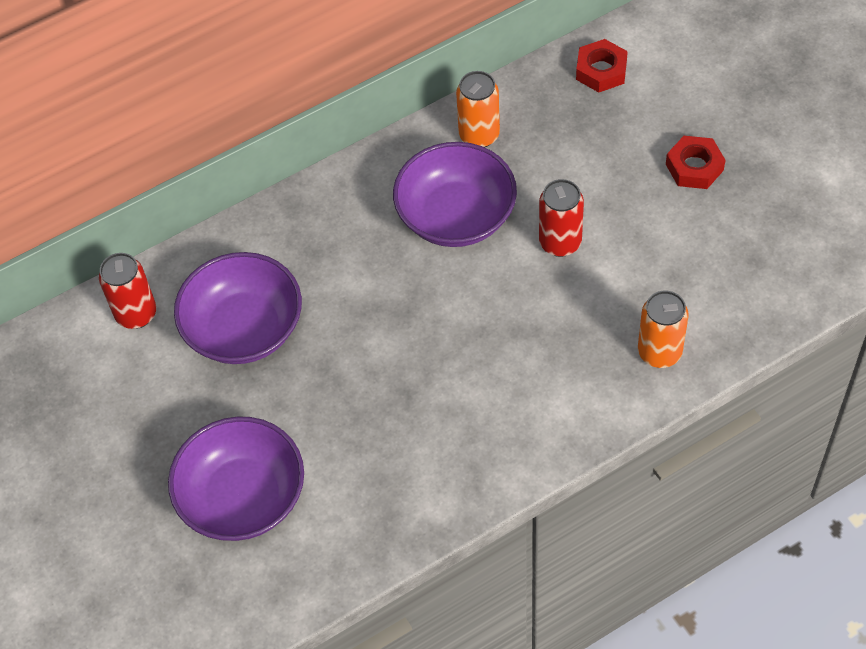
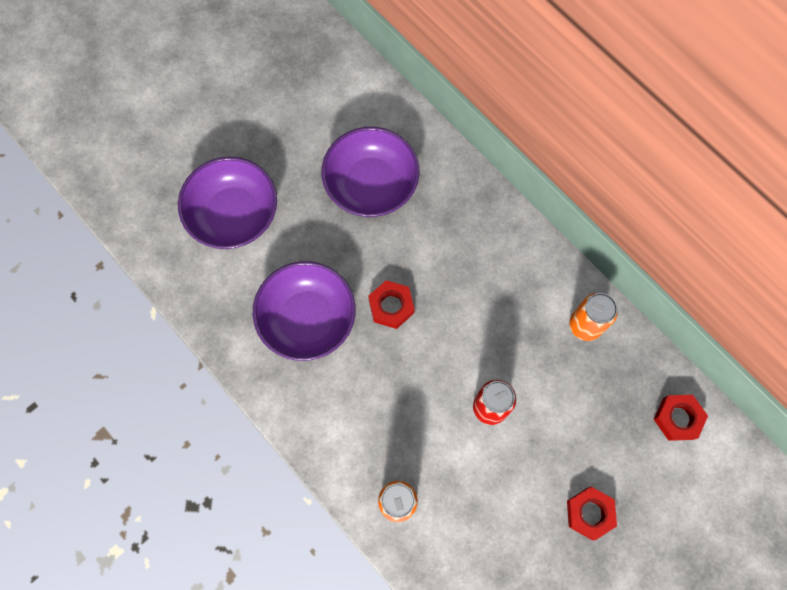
camera: 75 degrees right, 15 degrees up
(136, 314) = (372, 109): red can -> none
(413, 327) = (391, 306): none -> red nut
(456, 216) = (500, 320): purple bowl -> purple bowl (307, 319)

